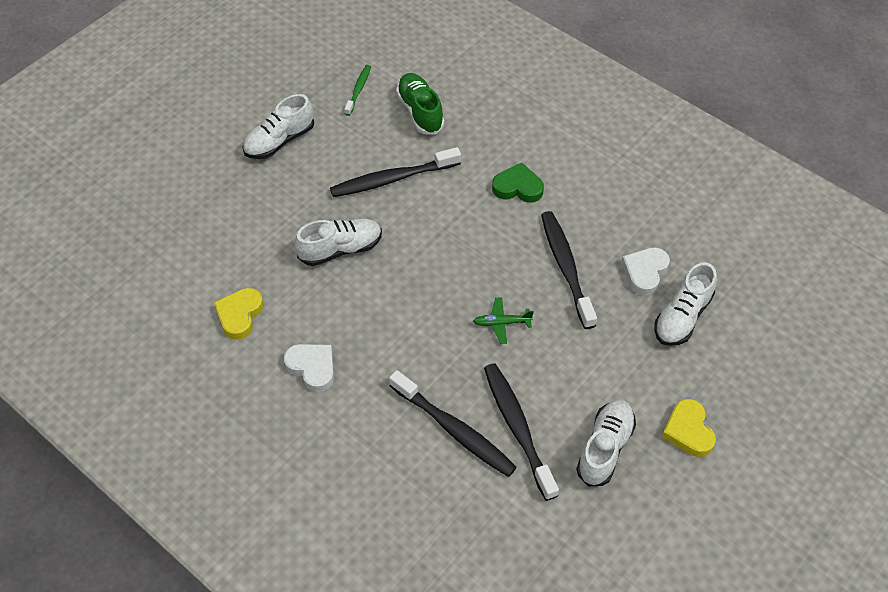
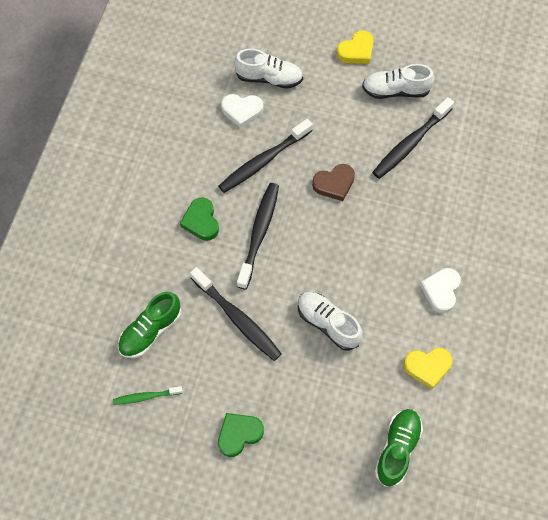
camera: 115 degrees left, 10 degrees up
(180, 253) = (397, 449): none -> green shoe
(279, 141) = (239, 434): white shoe -> green heart
(454, 429) = (434, 180): black toothbrush -> black toothbrush (259, 234)
(501, 323) = (334, 184): green plane -> brown heart

